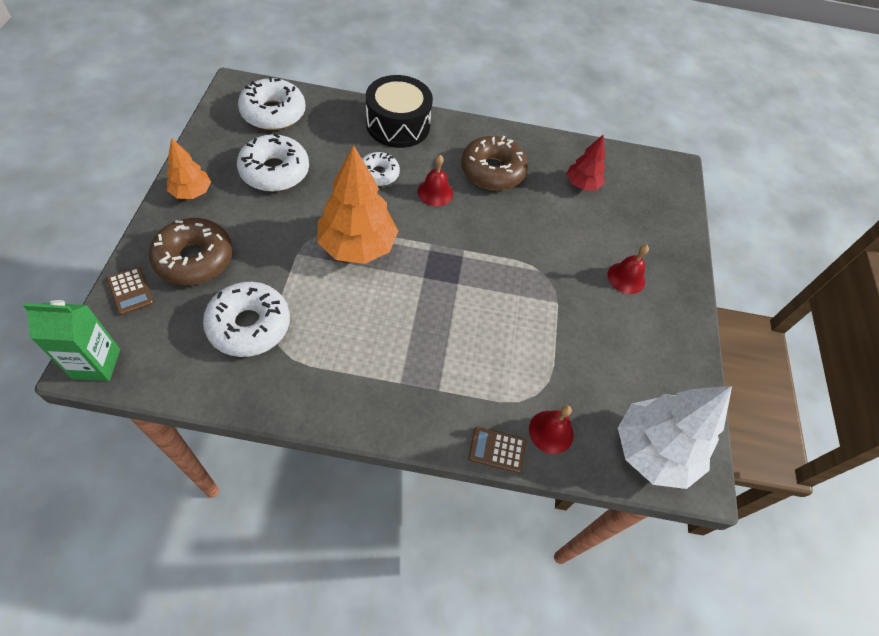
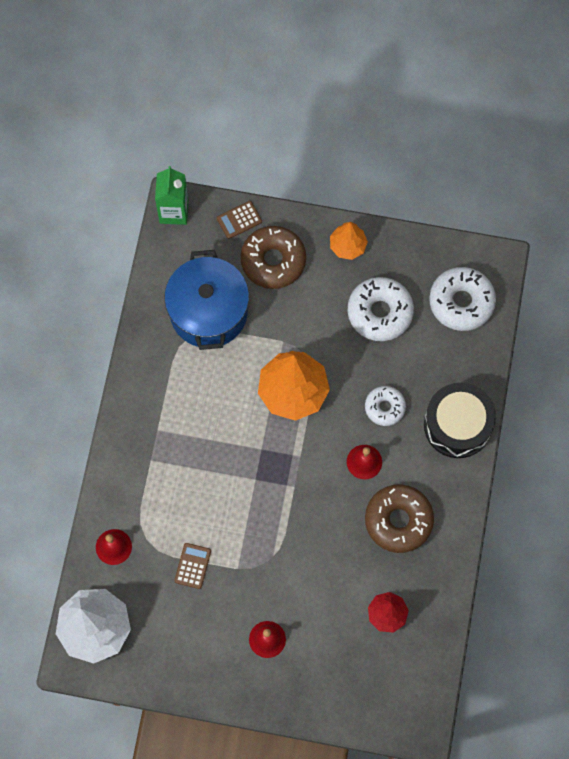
camera: 100 degrees right, 15 degrees up
(249, 325) = (208, 312): white donut -> blue pot
(497, 449) = (100, 502): brown calculator -> brown calculator (192, 566)

